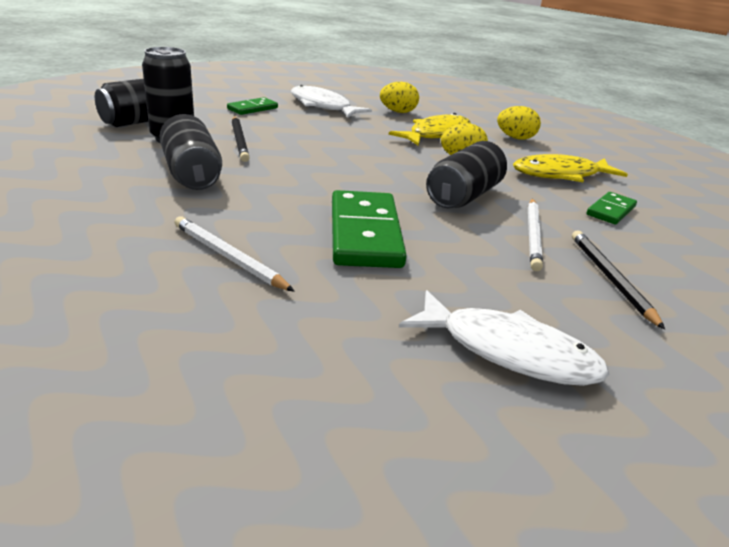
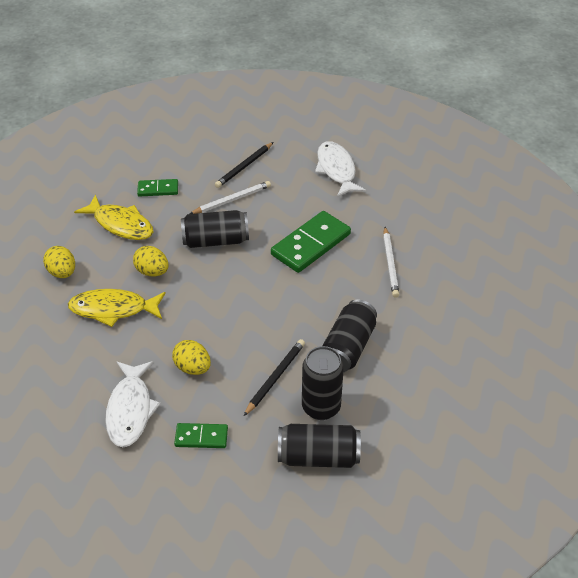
camera: 130 degrees left, 15 degrees up
(398, 112) = (80, 362): yellow egg -> yellow egg (193, 368)

